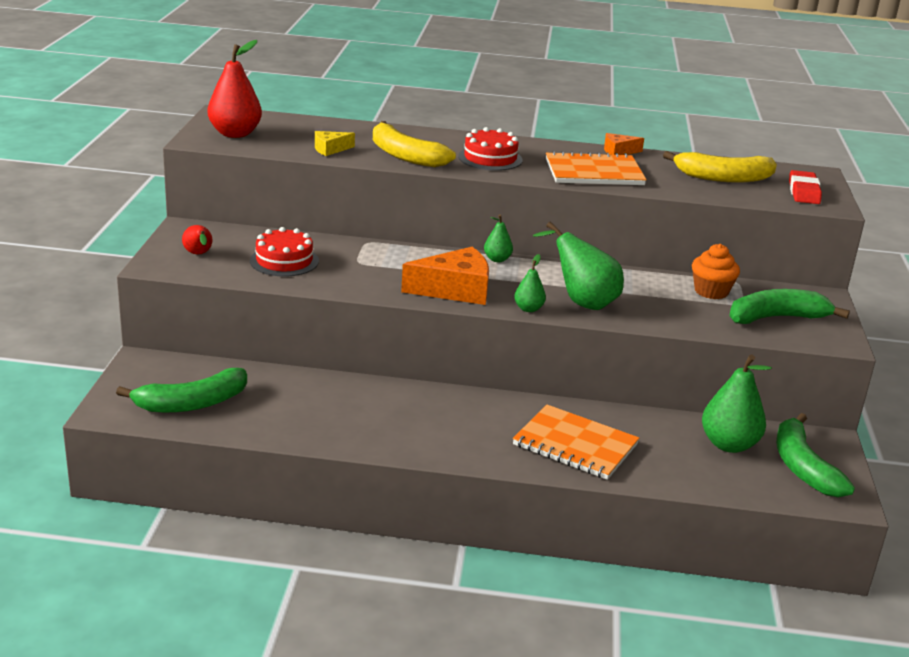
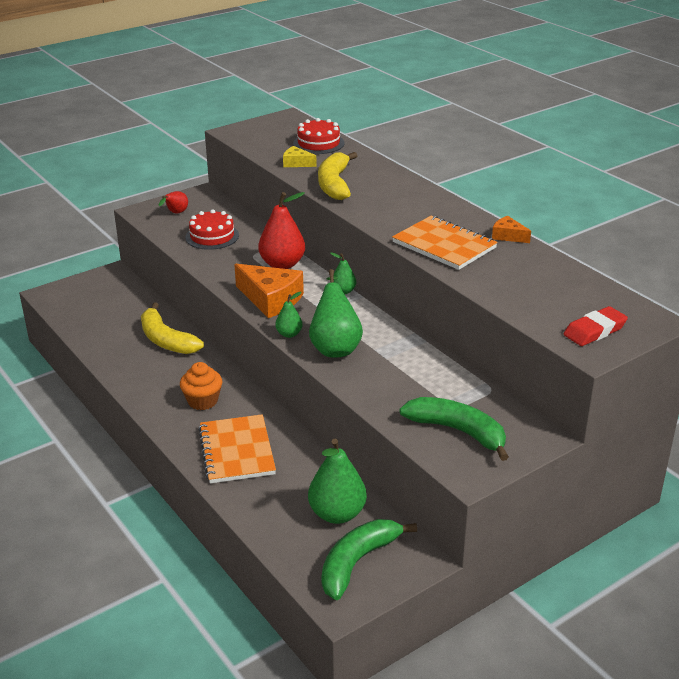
camera: 50 degrees right, 5 degrees up
(191, 403) = (90, 309): green banana -> none
(235, 134) = (263, 134): red pear -> red pear (282, 264)
(490, 158) = (390, 206): red cake -> red cake (318, 143)
(711, 291) = (451, 386): orange cupcake -> orange cupcake (202, 401)
(723, 178) = (547, 290): yellow banana -> yellow banana (166, 340)

